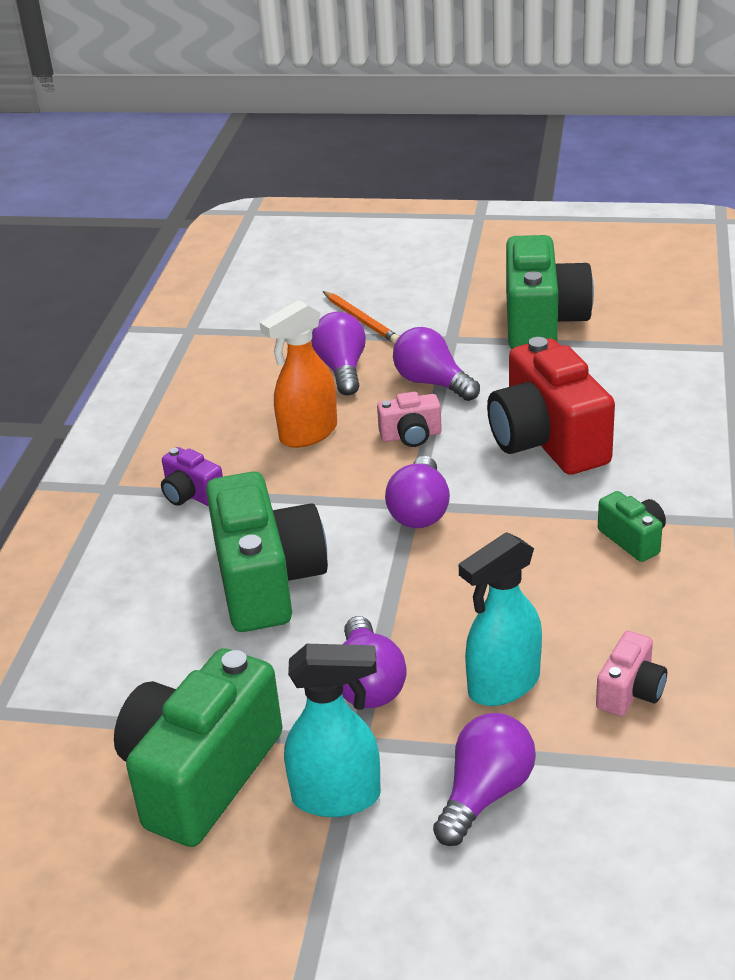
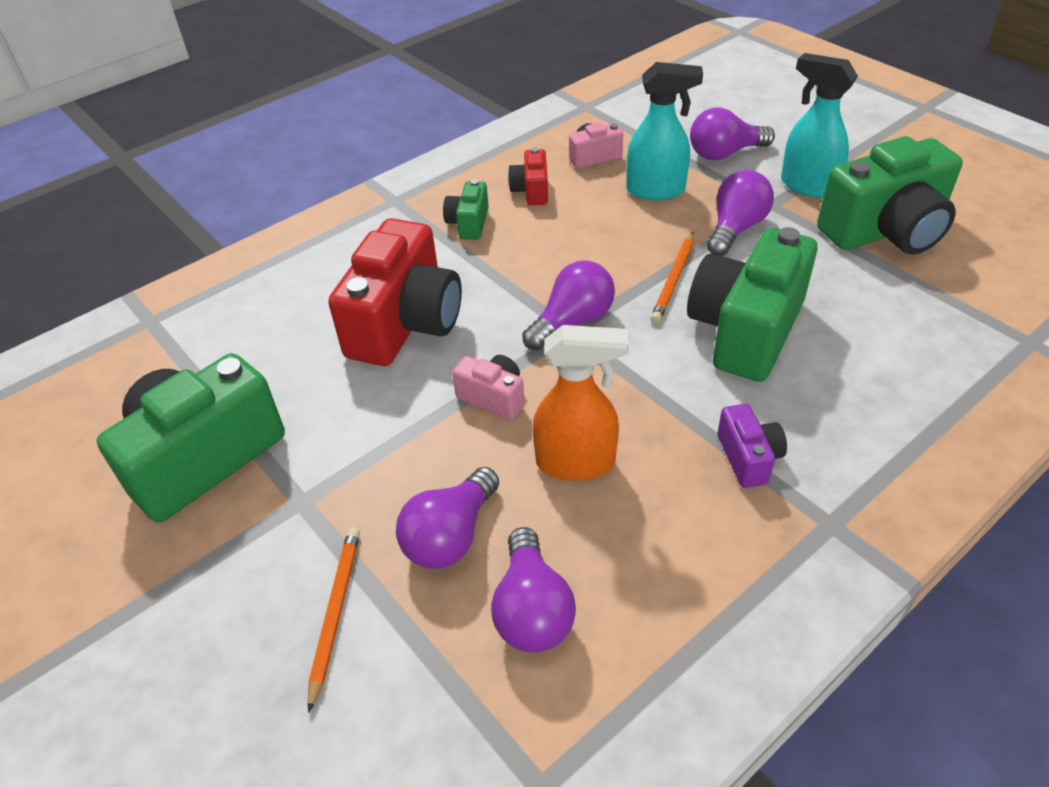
camera: 140 degrees left, 10 degrees up
(375, 592) = (673, 279): none -> orange pencil
(432, 383) = (398, 449): purple light bulb -> purple light bulb (532, 609)
(630, 607) = (531, 191): none -> red camera

